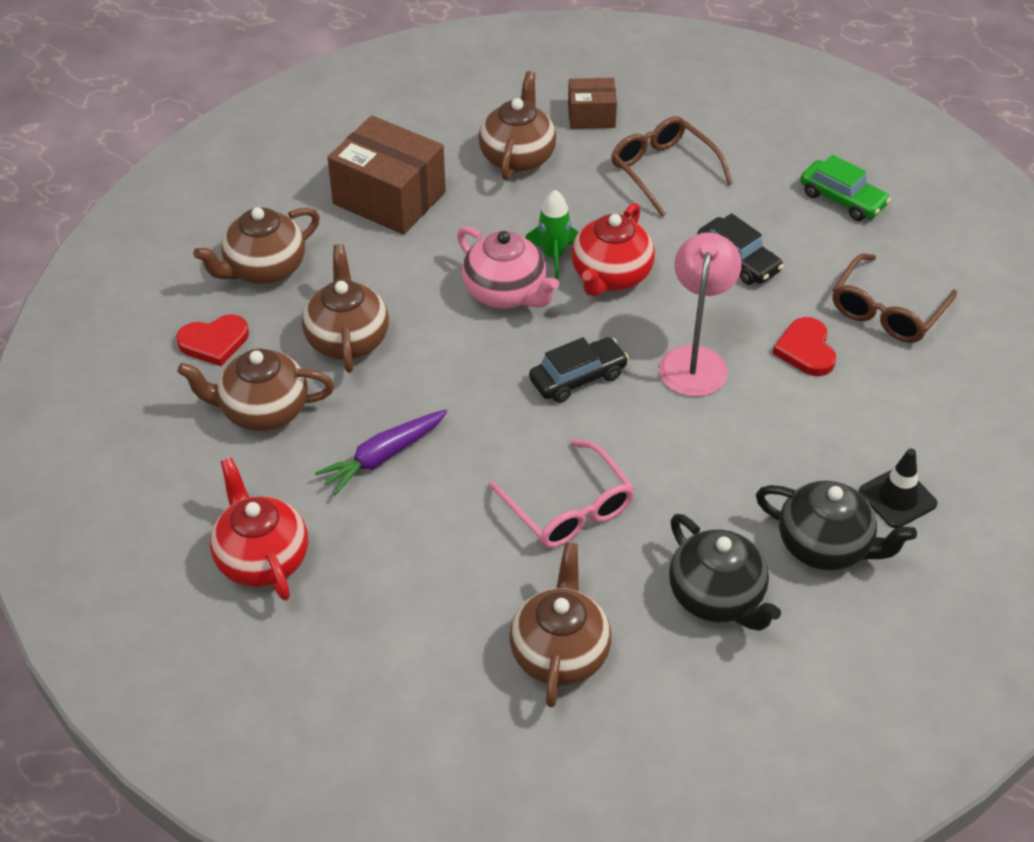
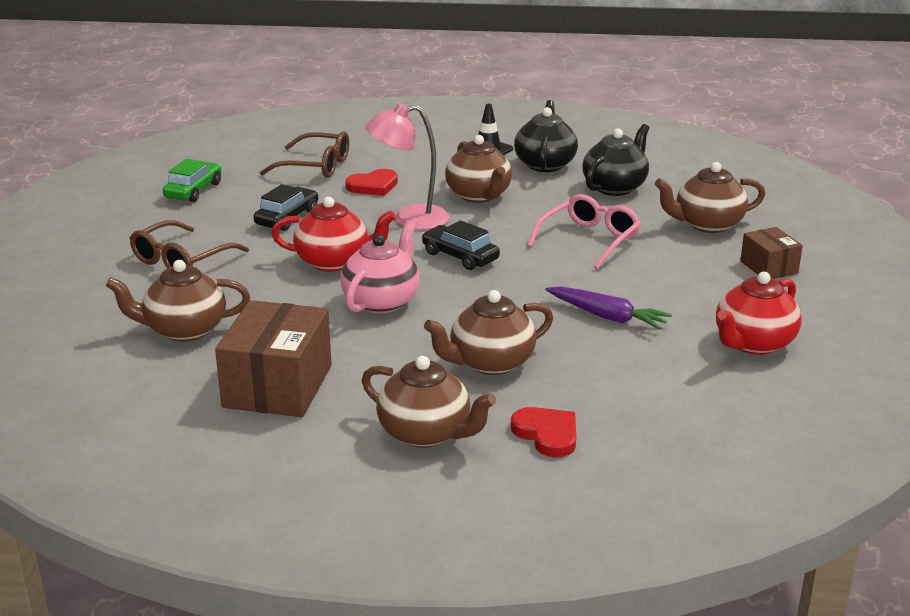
camera: 110 degrees left, 20 degrees down
(262, 411) = (608, 384): brown teapot -> brown teapot (479, 196)
(553, 256) = (322, 289): green rocket -> none
(591, 116) = (105, 304): brown box -> brown box (769, 267)

